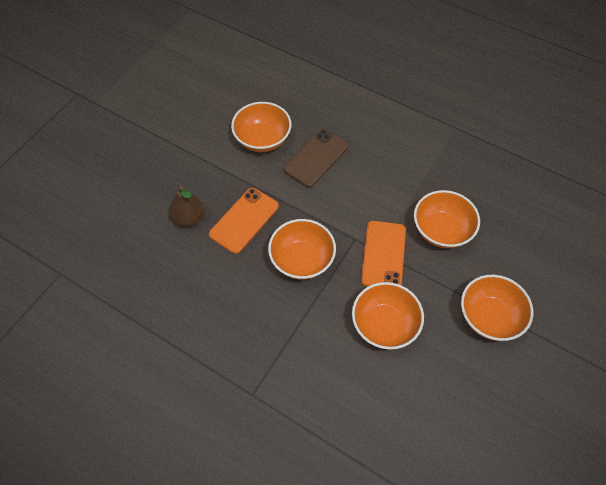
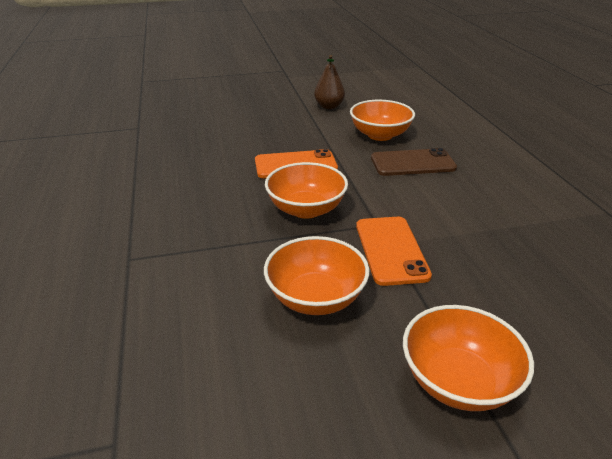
camera: 45 degrees right, 25 degrees down
(189, 218) = (258, 144): brown pear -> brown pear (329, 106)
(383, 255) = (391, 250): orange phone -> orange phone turned 60 degrees counterclockwise
(441, 230) = (488, 271): orange bowl -> none

